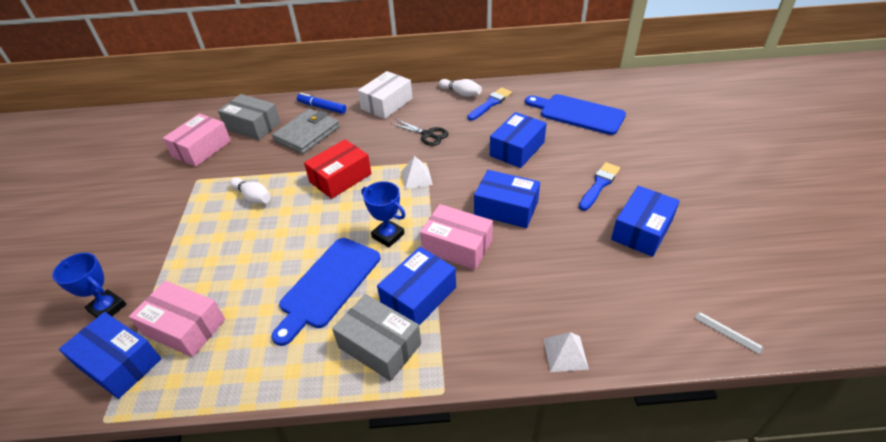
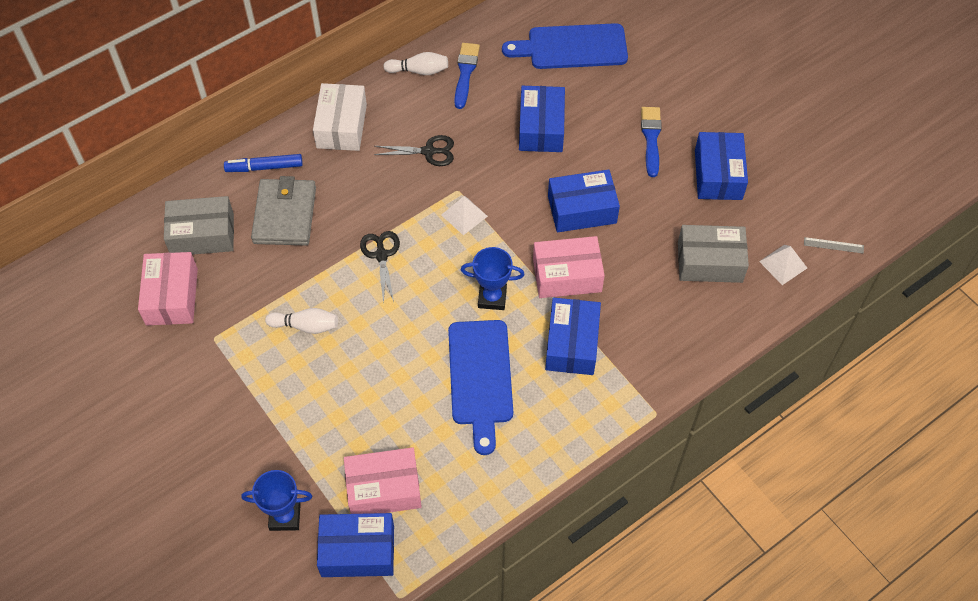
camera: 35 degrees left, 15 degrees up
(340, 178) = (381, 255): red box -> black scissors
(379, 345) = (575, 406): grey box -> grey box (709, 262)
(565, 353) = (726, 330): white pyramid -> white pyramid (783, 264)

